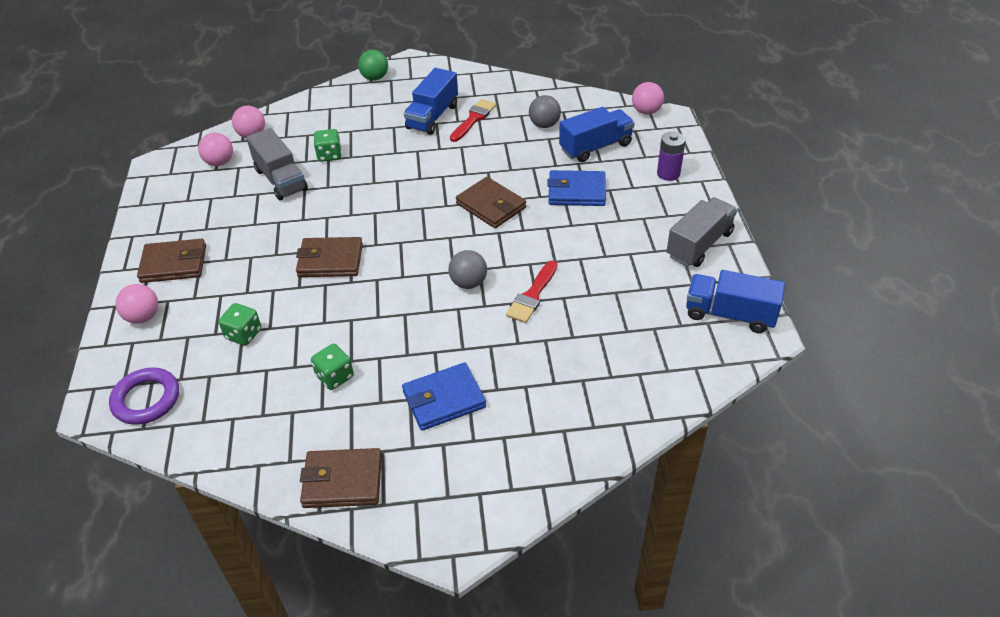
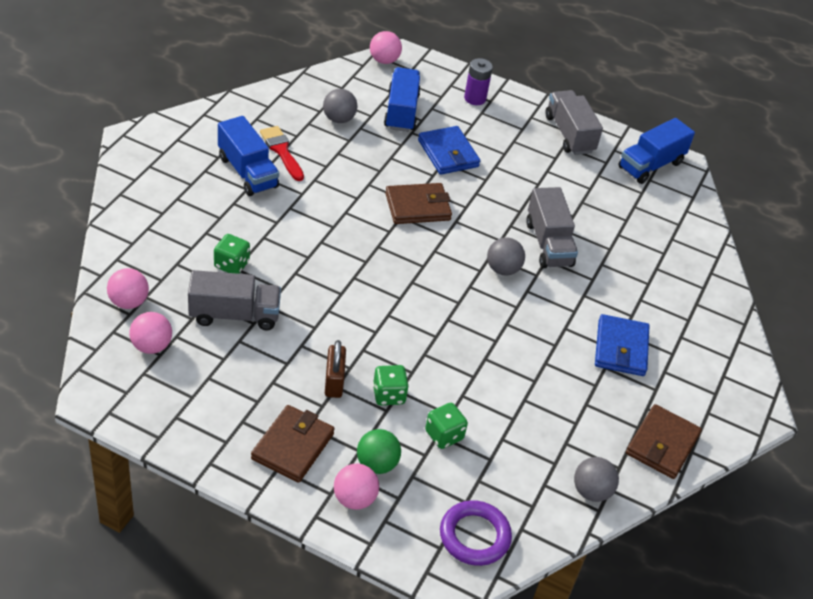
camera: 65 degrees left, 0 degrees up
(246, 453) = (591, 491): none -> grey ball
(254, 253) = (334, 382): none -> brown padlock
(330, 260) = (395, 336): brown wallet -> none
(335, 376) = (546, 399): green dice -> green dice (388, 395)
(375, 78) = (132, 174): green ball -> green ball (377, 464)
(532, 295) = (548, 244): red brush -> grey truck
(576, 191) = (448, 153): blue wallet -> blue wallet turned 60 degrees counterclockwise

